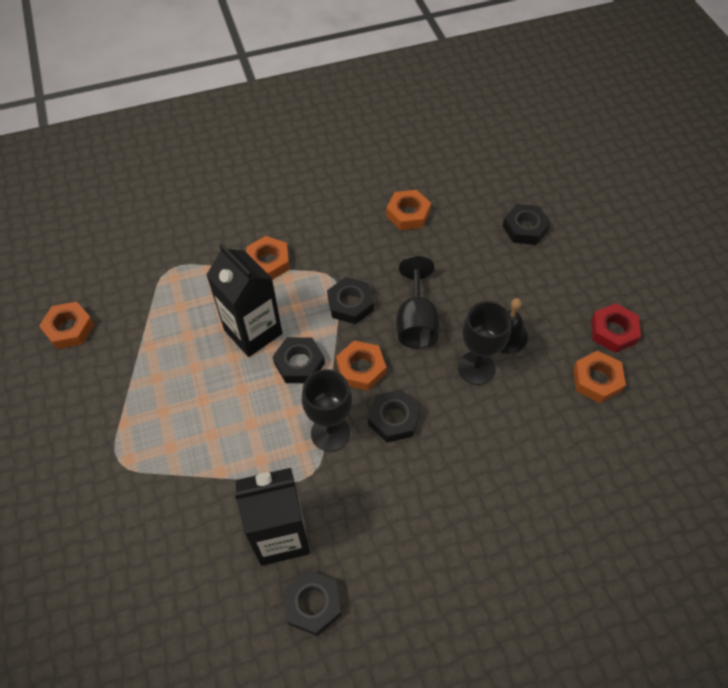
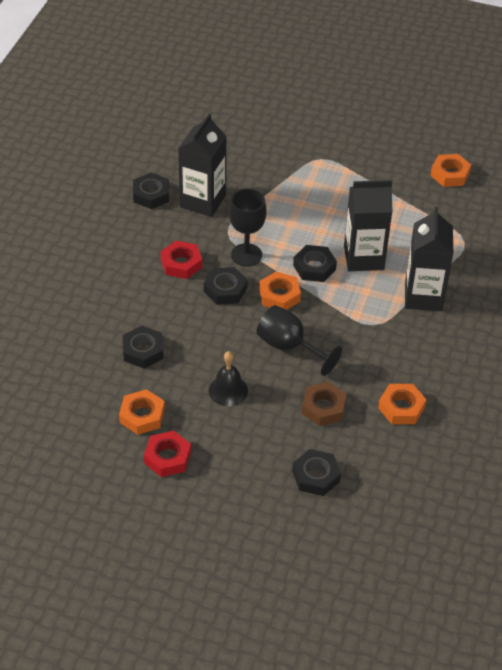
camera: 125 degrees right, 10 degrees down
(268, 262) = (423, 296): orange nut -> black carton
(350, 304) = (340, 320): black nut -> black nut (143, 351)
(393, 485) = (181, 263): none -> red nut
(457, 260) = (323, 407): none -> brown nut
(476, 368) = (219, 355): black goblet -> none

